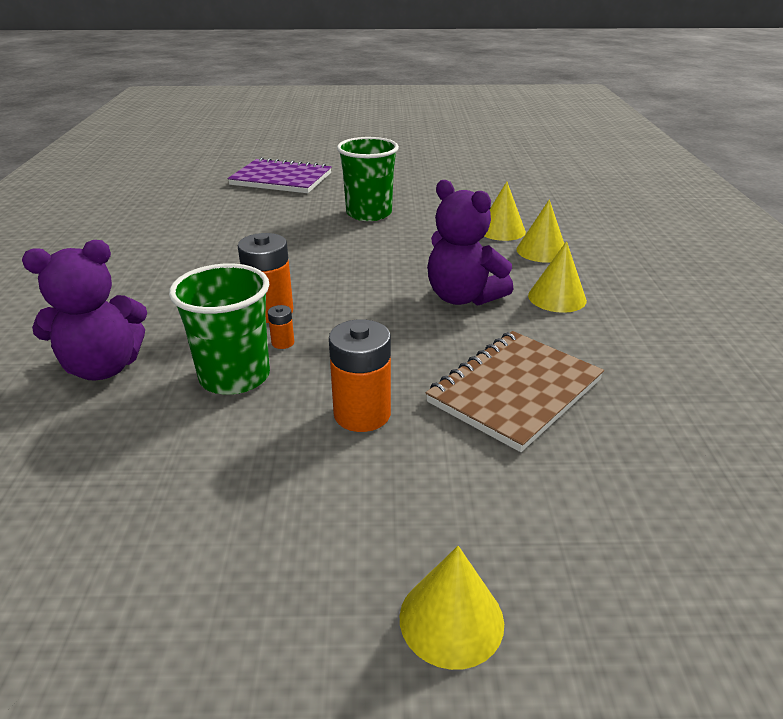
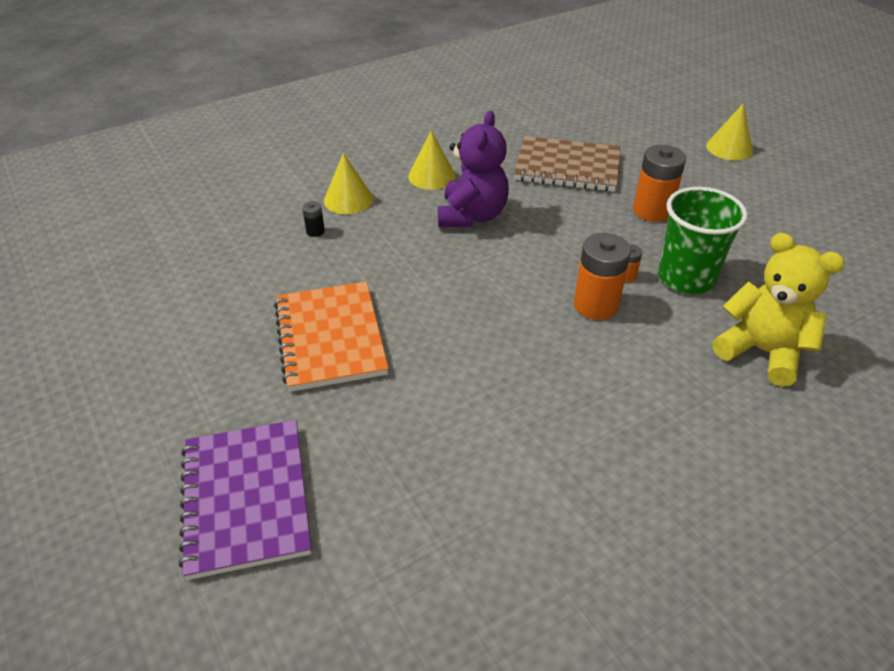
camera: 120 degrees left, 10 degrees up
(103, 367) = (761, 351): purple teddy bear -> yellow teddy bear
(369, 213) = (330, 338): green cup -> orange notebook
(501, 230) = (315, 231): yellow cone -> black battery

